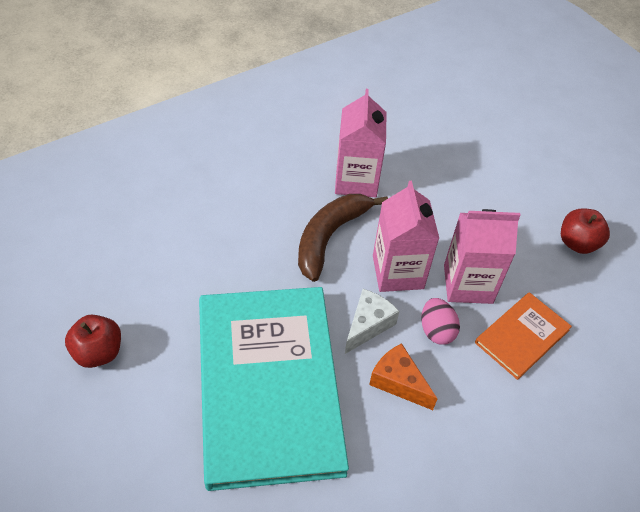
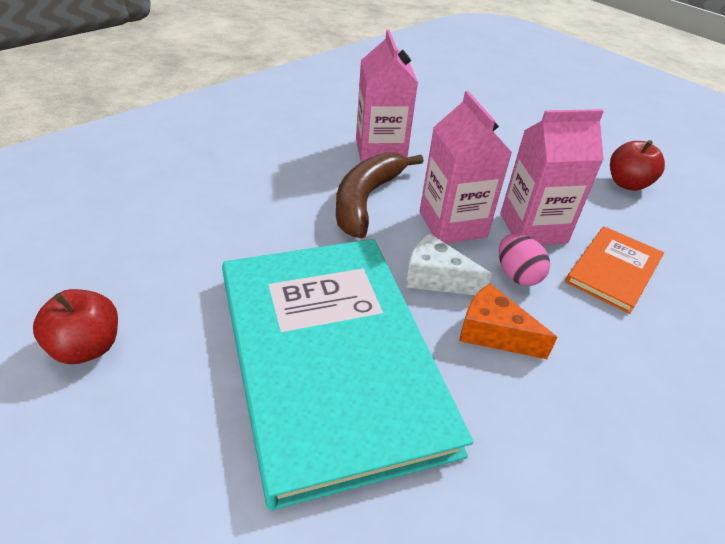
camera: 10 degrees left, 10 degrees down
(368, 325) = (436, 278): white cheese -> white cheese turned 90 degrees counterclockwise

